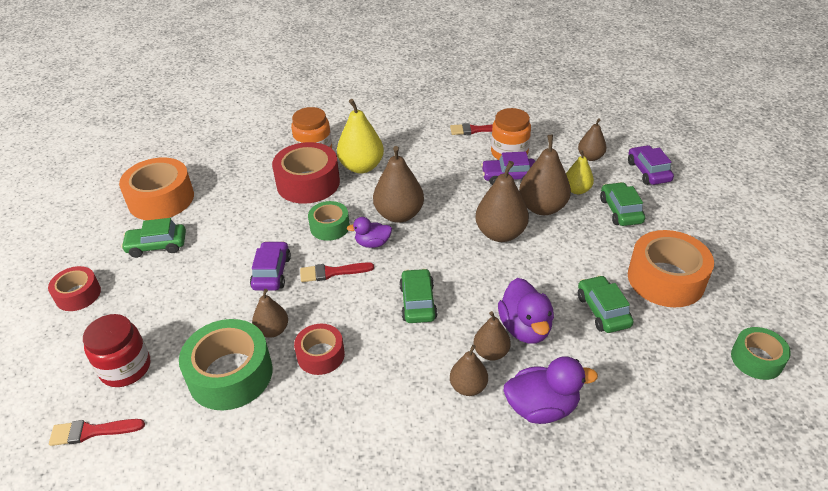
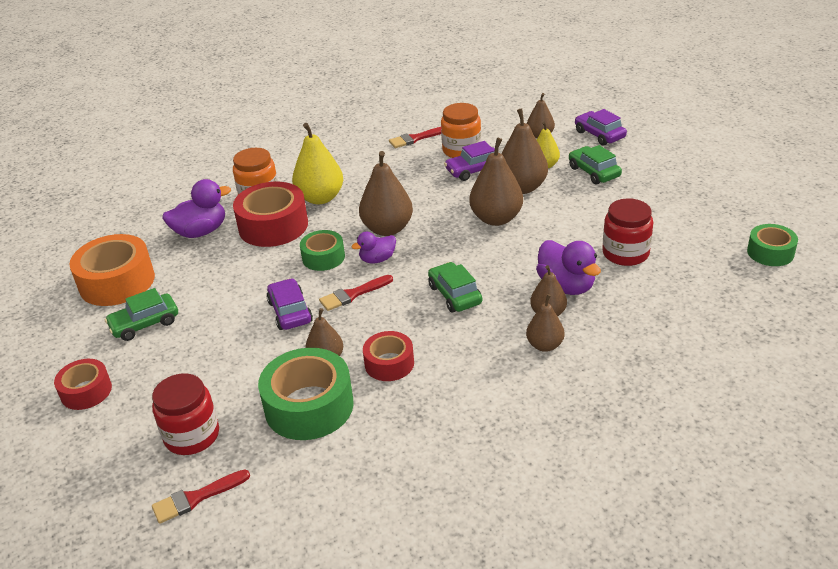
camera: 20 degrees left, 5 degrees down
(541, 407) = (618, 340): purple duck -> purple duck (201, 232)
(603, 310) = (625, 253): green car -> red jar
(665, 279) = (664, 214): orange tape -> none

